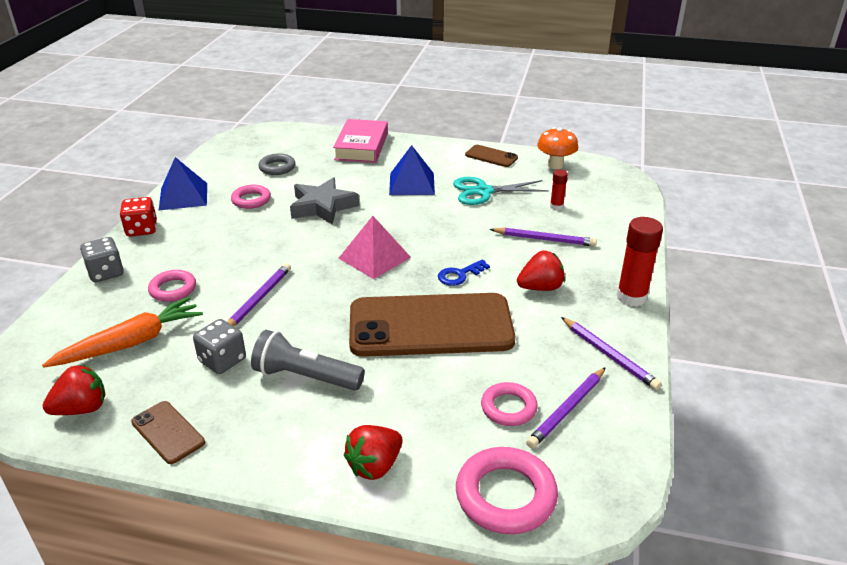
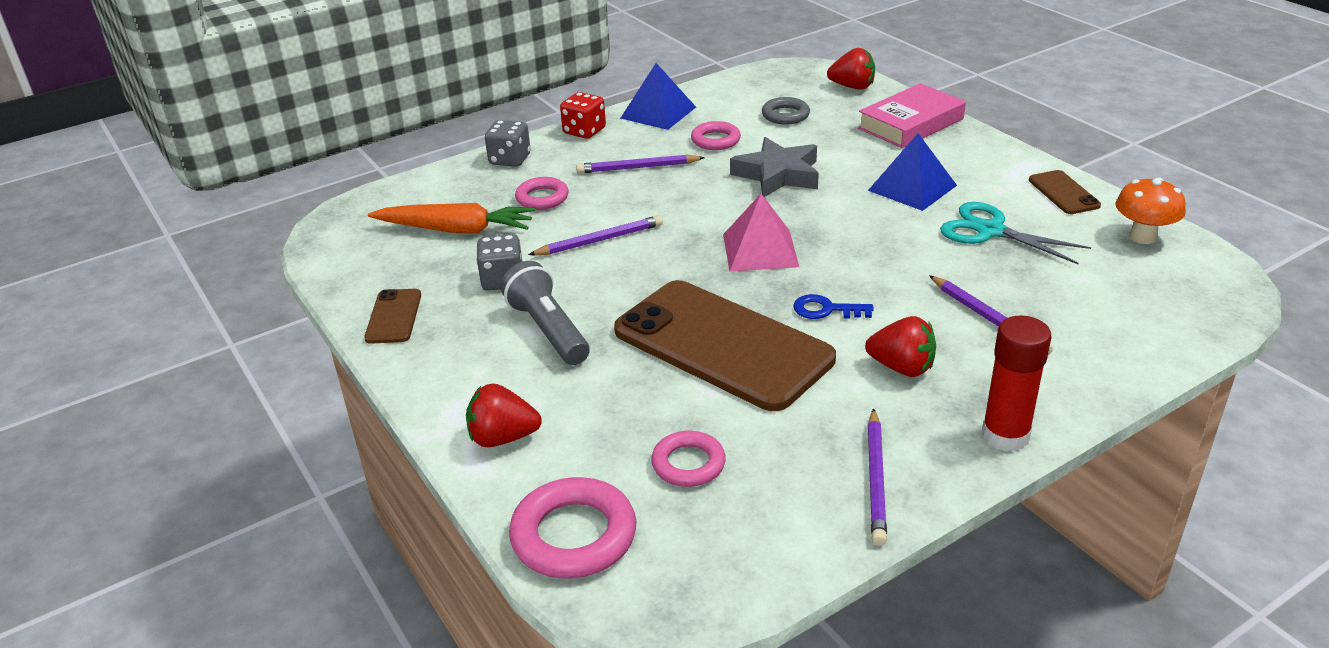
camera: 45 degrees right, 0 degrees up
(82, 409) = (363, 265): red strawberry -> red strawberry (852, 87)
(556, 206) = (1065, 287): red glue stick -> none
(567, 410) = (745, 502): purple pencil -> purple pencil (637, 168)

